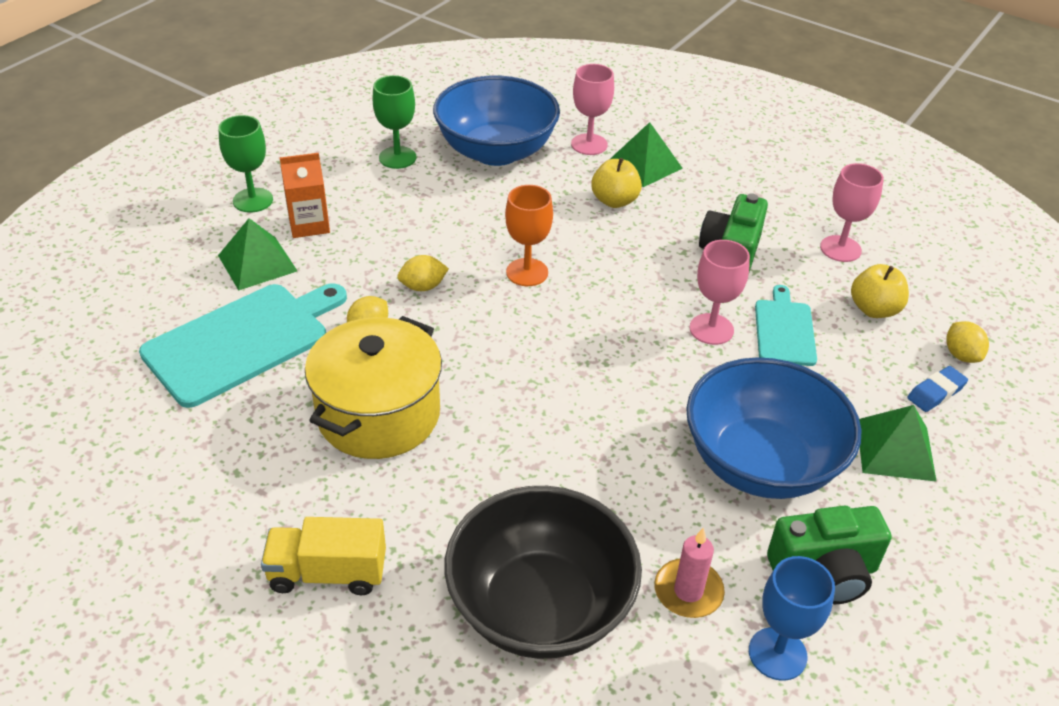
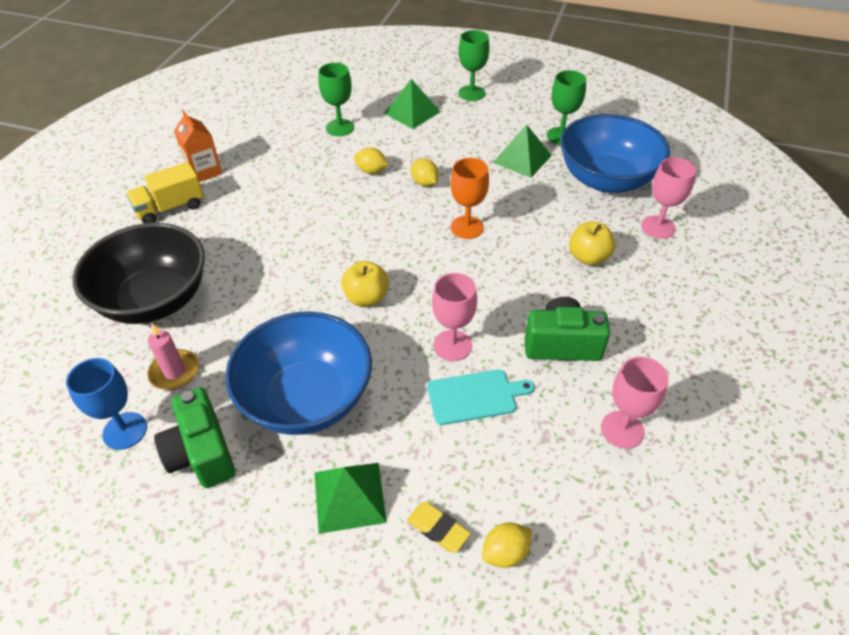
camera: 75 degrees right, 5 degrees up
(242, 341) = (340, 127): turquoise cutting board -> green goblet
(309, 224) = (461, 120): orange carton -> orange carton (204, 171)
(328, 573) = (170, 208): yellow truck -> yellow truck turned 105 degrees counterclockwise
(378, 414) = (296, 195): yellow pot -> none
(644, 165) = (654, 266): green pyramid -> green pyramid (522, 158)
(874, 309) = (540, 466): yellow apple -> yellow apple (366, 298)
(936, 393) = (438, 529): blue eraser -> yellow eraser

